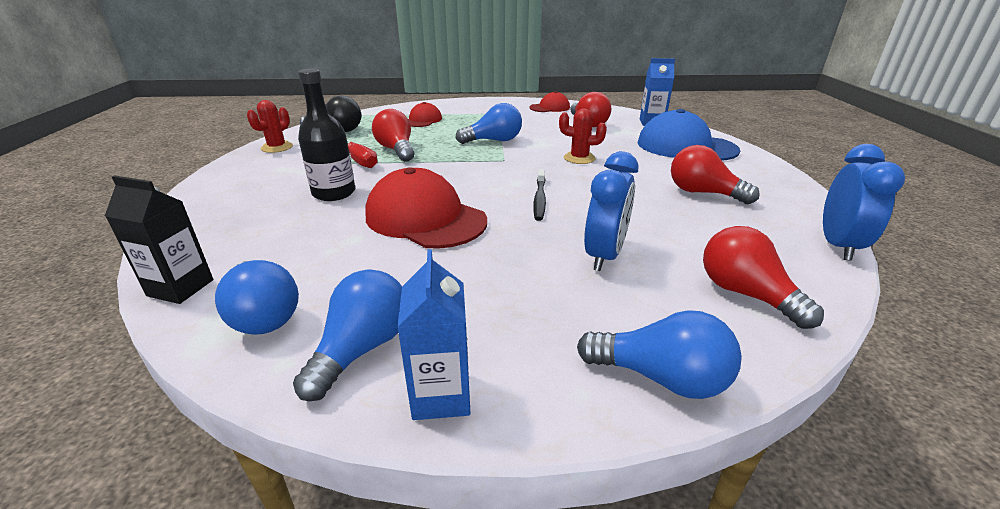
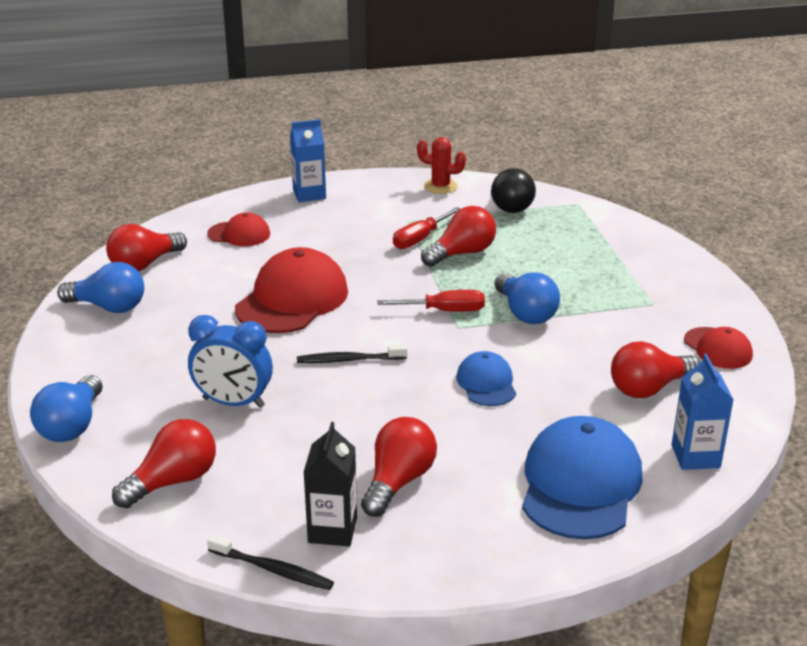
camera: 80 degrees right, 0 degrees up
(181, 288) = (174, 227): black carton -> black carton (332, 530)
(263, 314) = (145, 264): blue light bulb -> red light bulb
(334, 193) = (335, 244): black bottle -> none
(423, 120) = (583, 251): red cap -> red cap (239, 234)
(441, 395) = (65, 342): blue carton -> blue carton (309, 194)
(479, 162) = (444, 311): none -> red screwdriver
(579, 158) = (486, 383): red cactus -> blue cap
(838, 245) = (272, 569): blue clock -> black toothbrush

